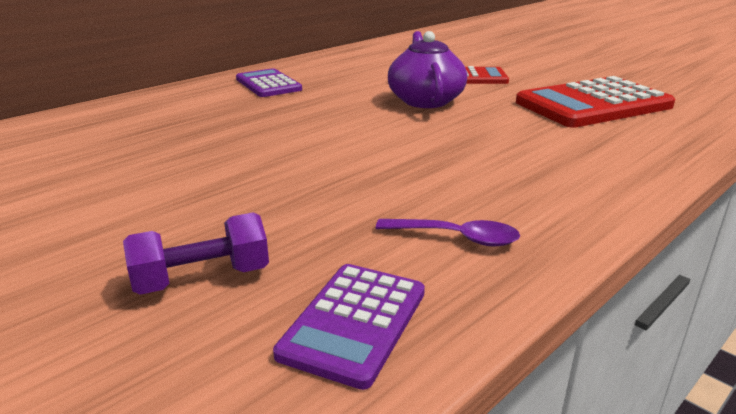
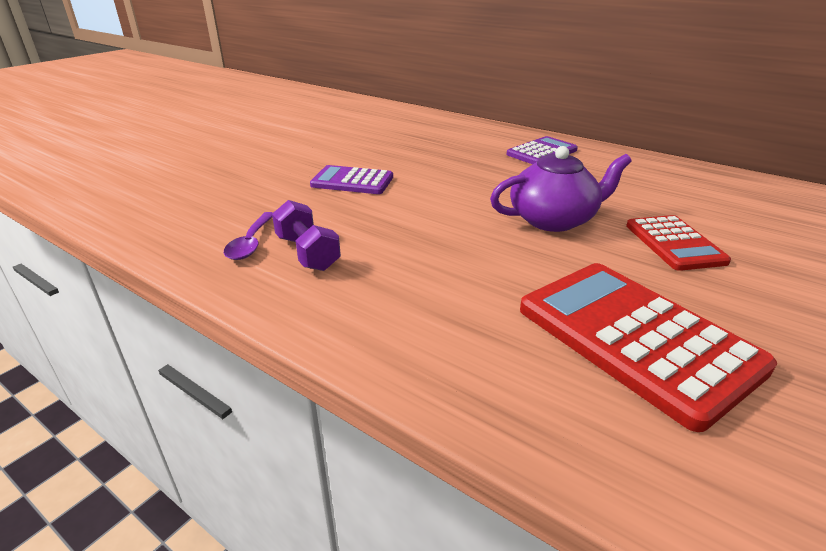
camera: 80 degrees right, 5 degrees up
(202, 278) = (220, 179): purple dumbbell -> purple dumbbell (307, 253)
(354, 323) = (166, 218): purple calculator -> purple calculator (352, 181)

